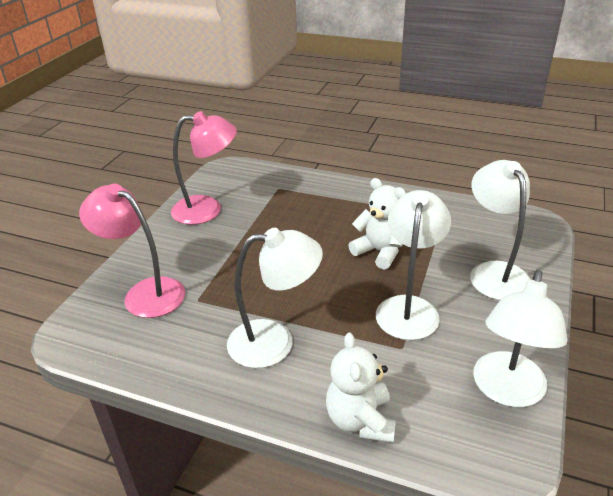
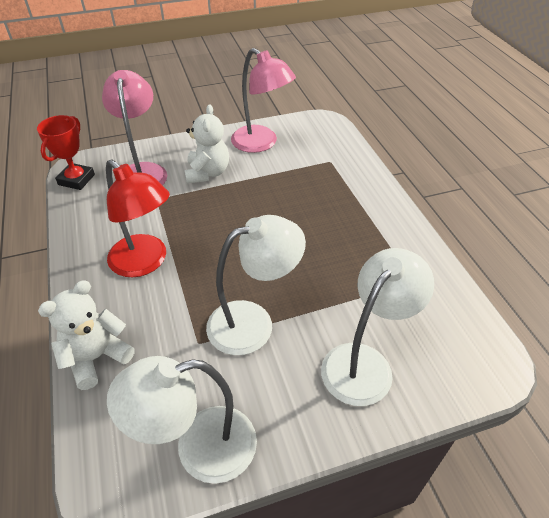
camera: 50 degrees right, 10 degrees up
(90, 344) = (76, 179): none -> red trophy
(275, 342) = (145, 262): white lamp -> red lamp
(379, 252) = (311, 265): white teddy bear -> white teddy bear (207, 173)

